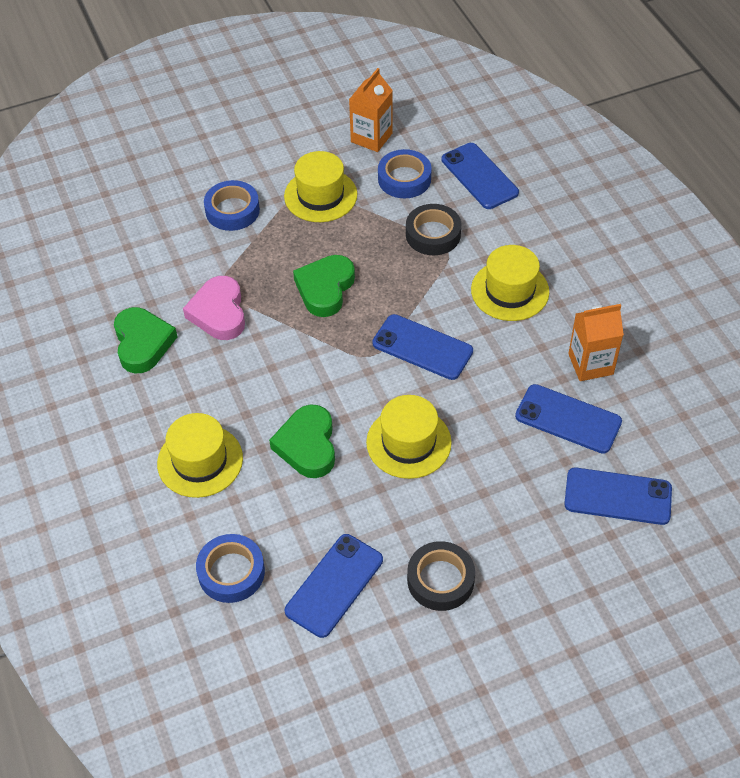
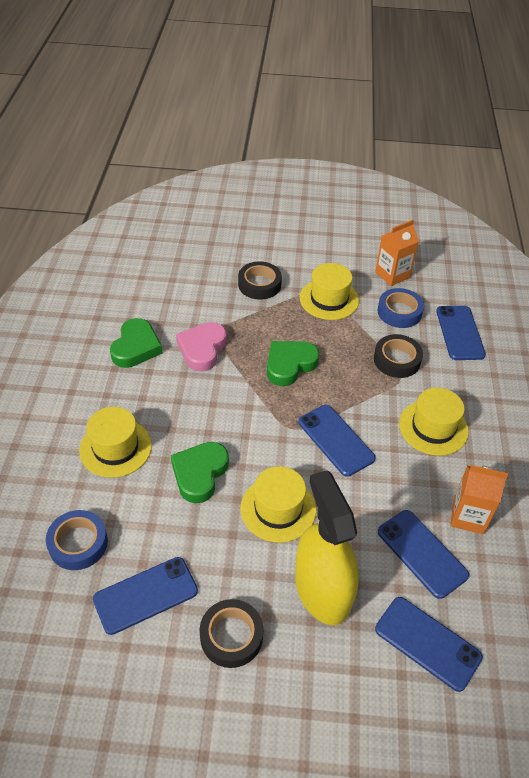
camera: 25 degrees right, 5 degrees down
(232, 210) = (259, 284): blue tape -> black tape
(497, 497) = (322, 589): none -> yellow spray bottle

